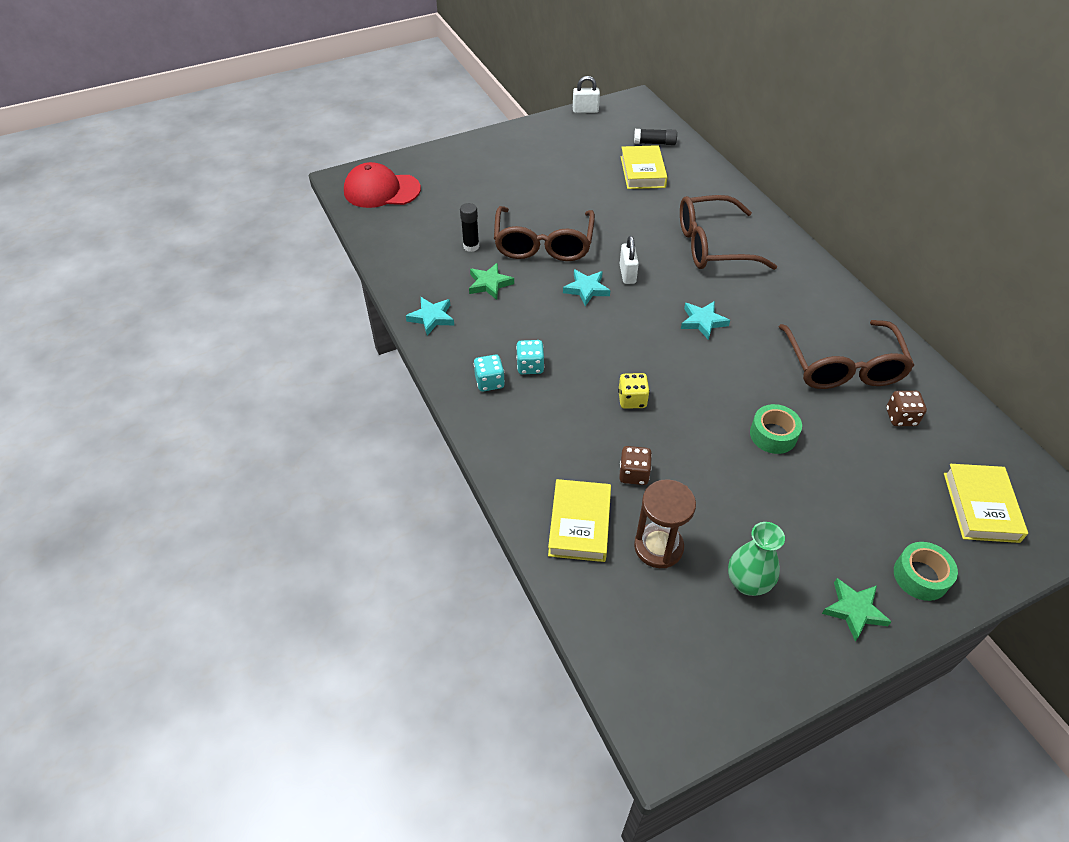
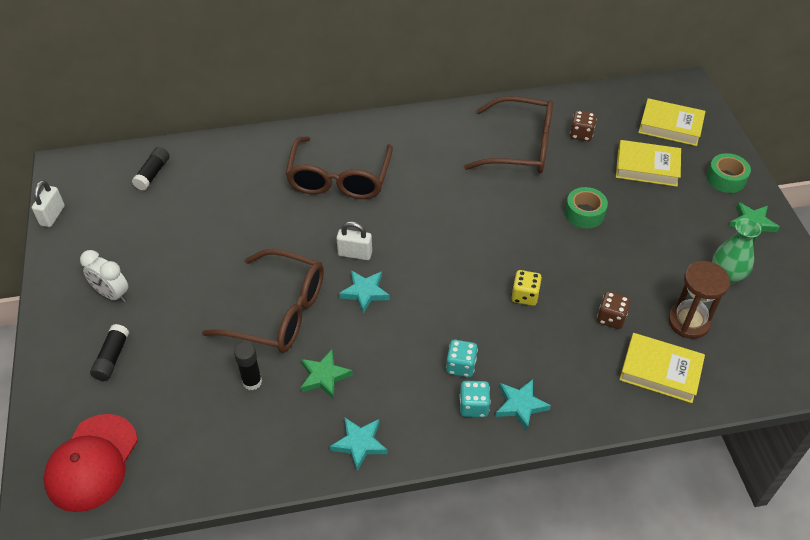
camera: 75 degrees left, 0 degrees up
(469, 174) = (112, 358): none -> black glue stick
(525, 158) = (112, 294): none -> white clock
(642, 172) = (197, 197): yellow book -> yellow book (647, 167)
(703, 322) = (441, 217): turquoise star -> turquoise star (520, 405)

